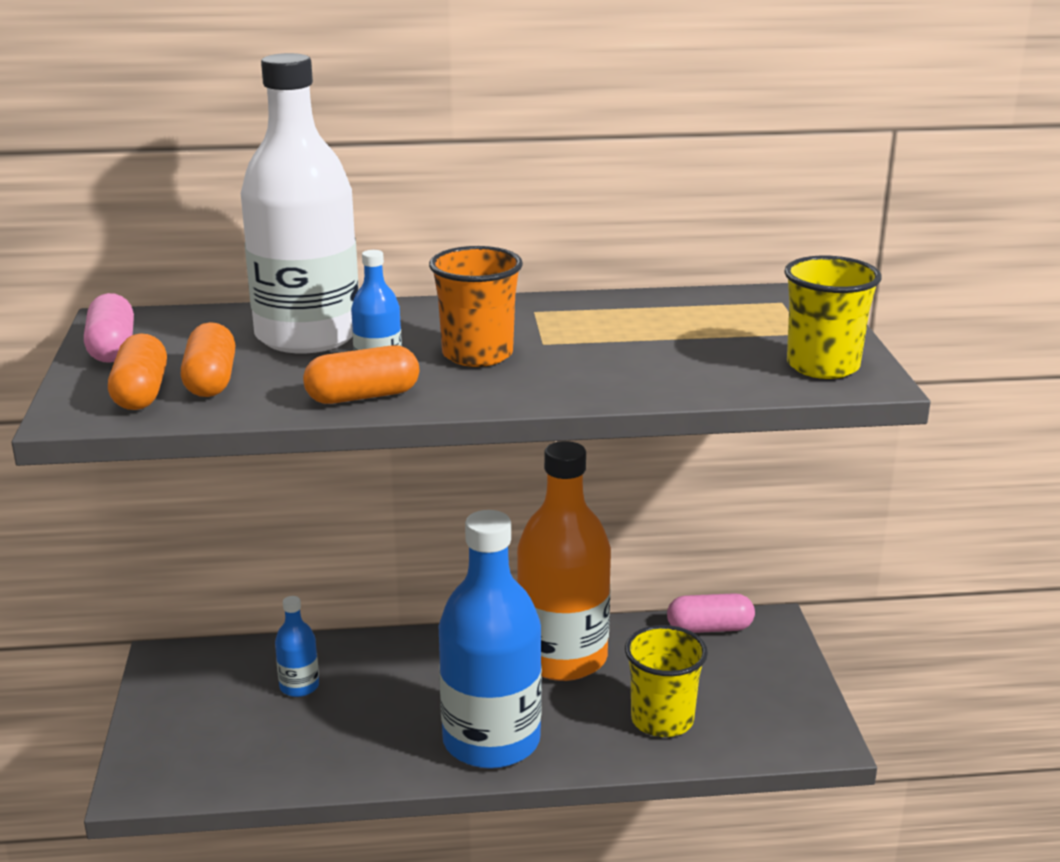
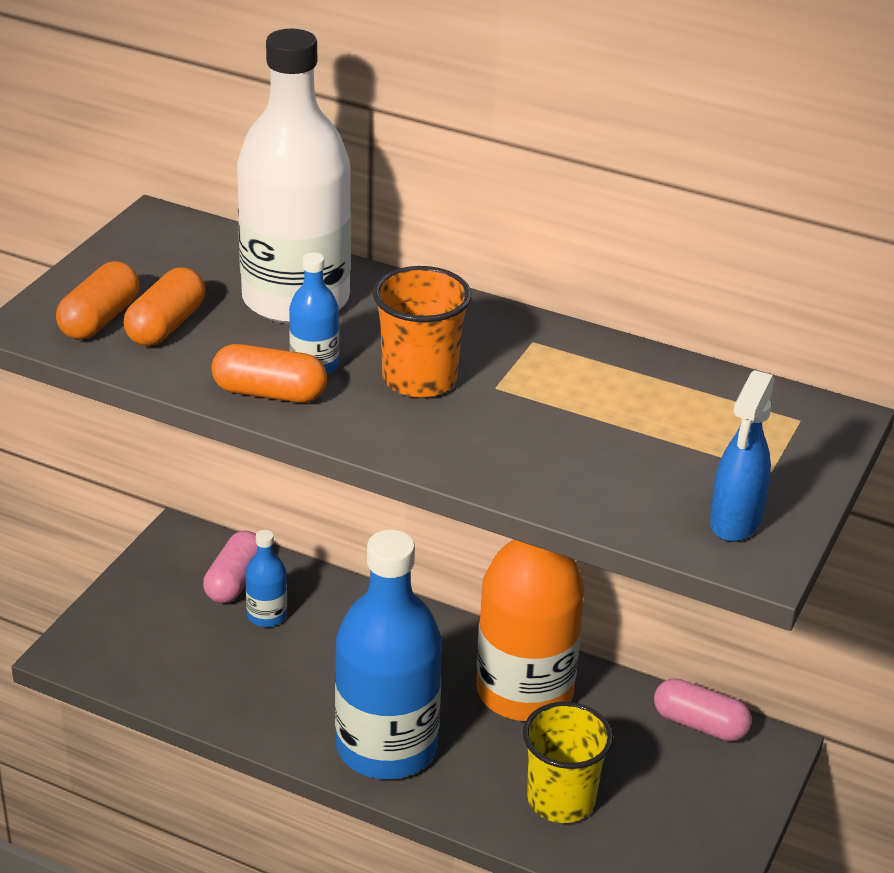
camera: 30 degrees right, 10 degrees up
(112, 348) = (124, 255): pink capsule -> pink capsule (235, 581)
(823, 366) = (735, 522): yellow cup -> blue spray bottle

